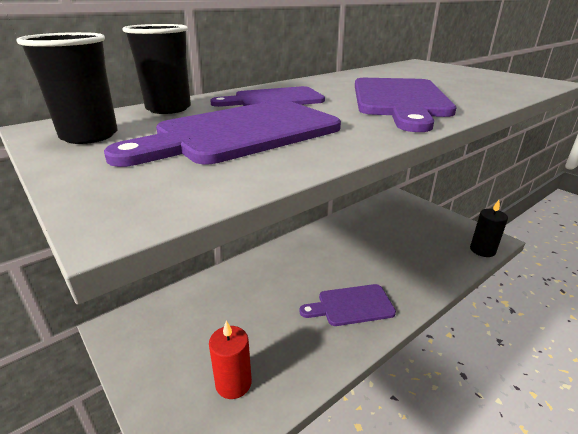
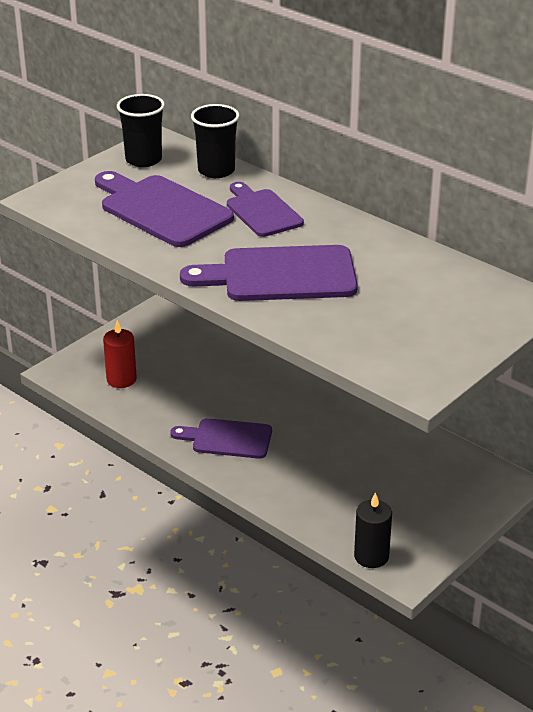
camera: 80 degrees right, 5 degrees up
(351, 305) = (227, 439): purple cutting board -> purple cutting board turned 60 degrees counterclockwise

